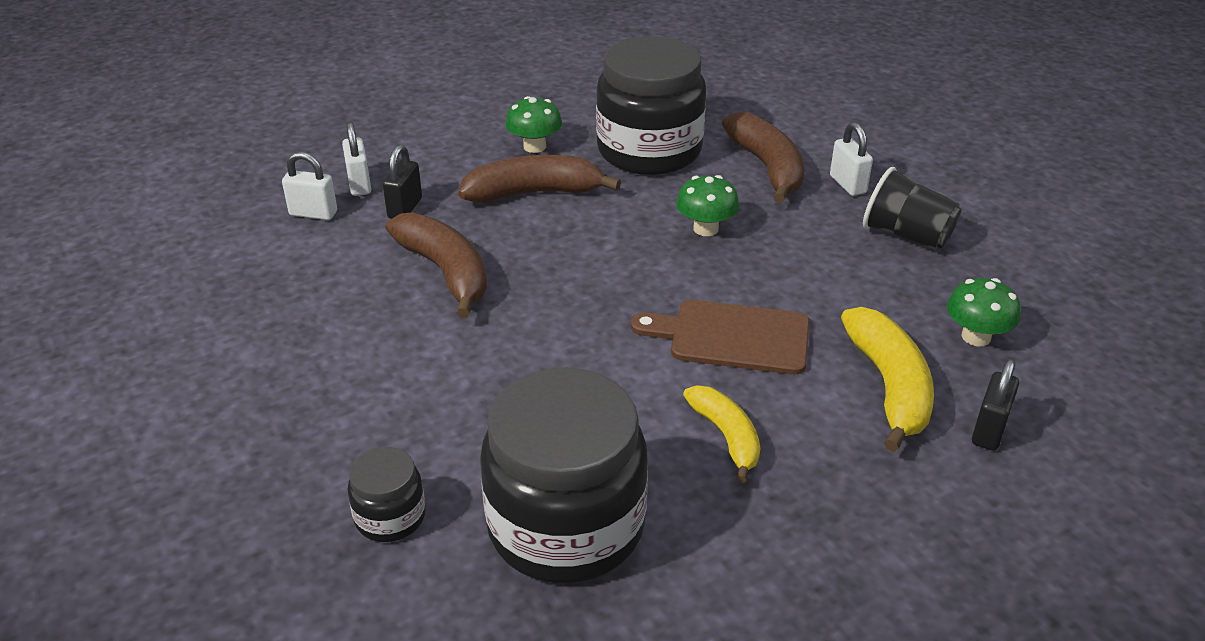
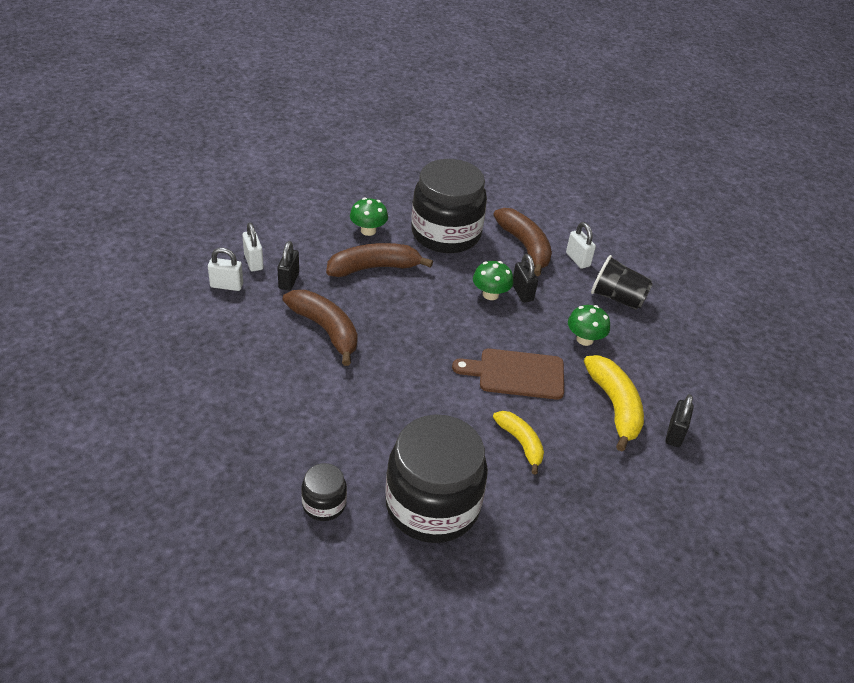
camera: 10 degrees left, 5 degrees up
(756, 227) = (522, 292): none -> black padlock
(976, 337) = (664, 370): green mushroom -> green mushroom (584, 339)

